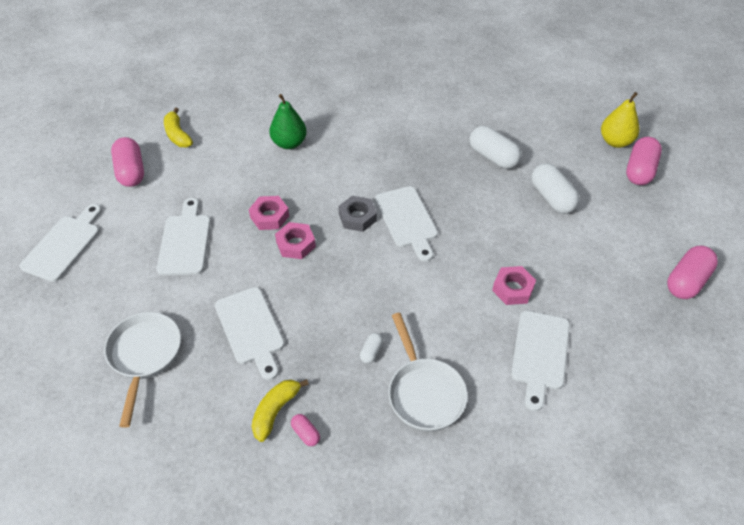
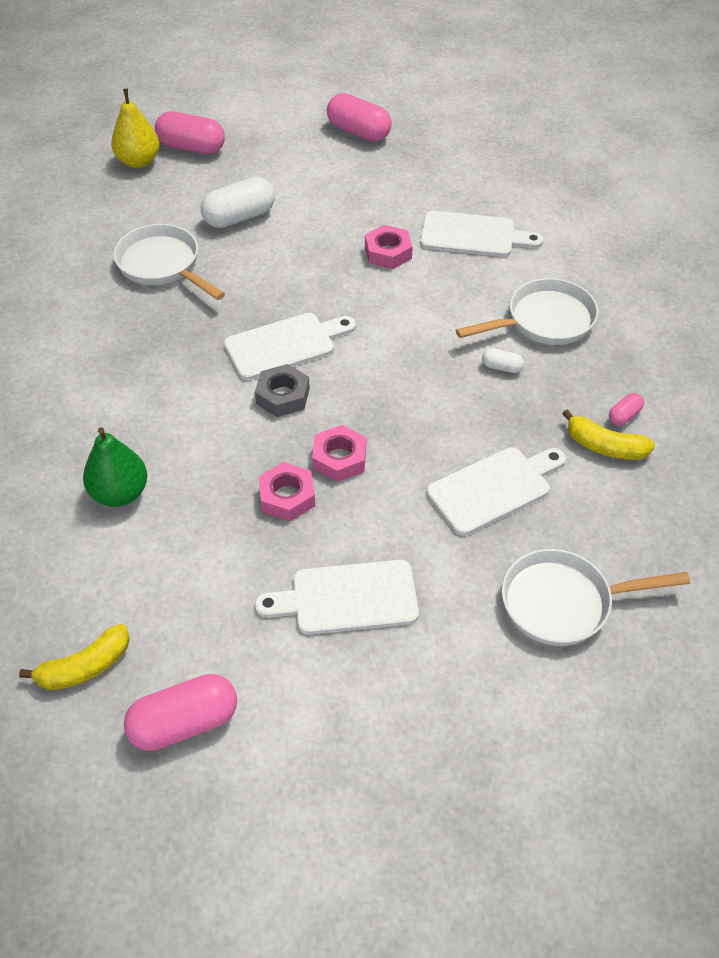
camera: 95 degrees left, 0 degrees up
(64, 245) = (374, 785): white cutting board -> none
(493, 157) = (163, 265): white capsule -> white pan

